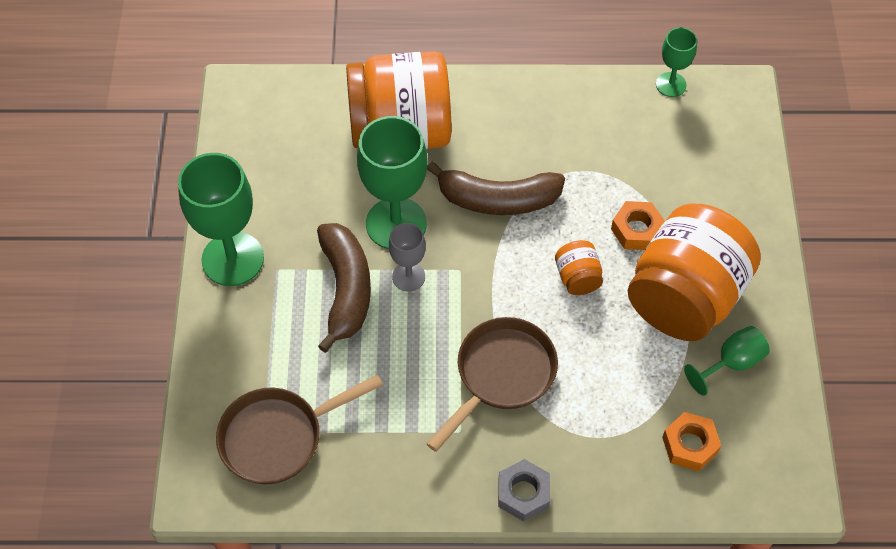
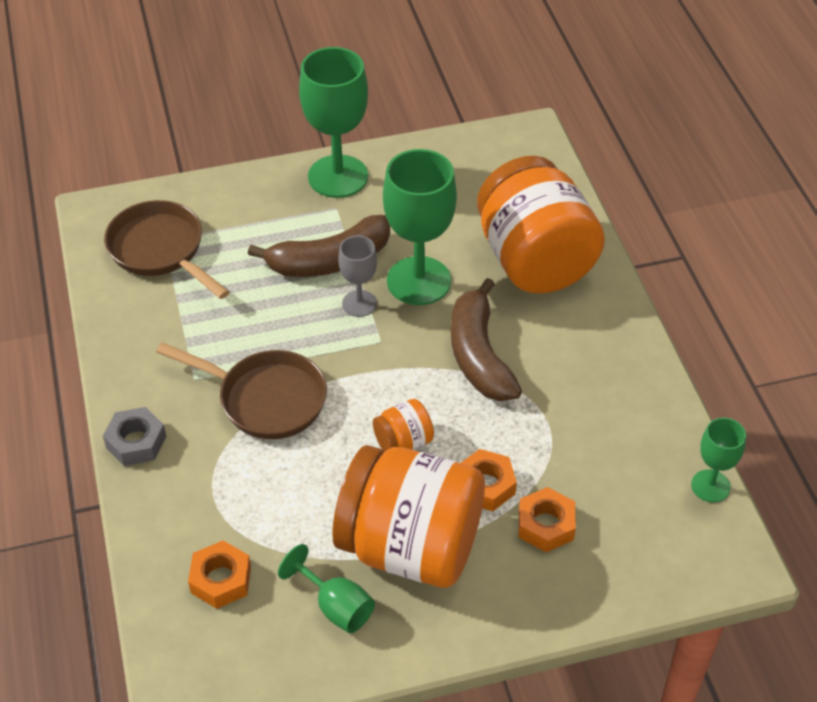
camera: 75 degrees right, 10 degrees down
(684, 199) = (546, 525): none -> orange nut

